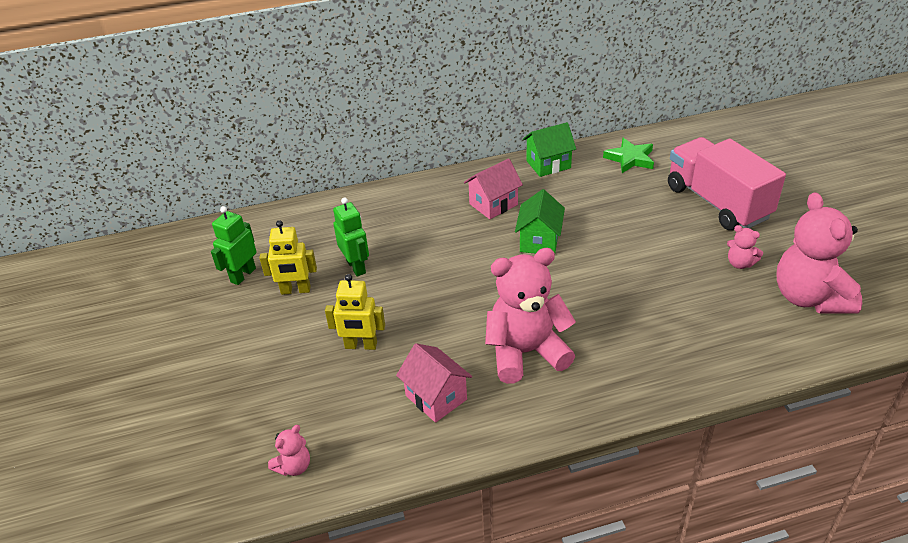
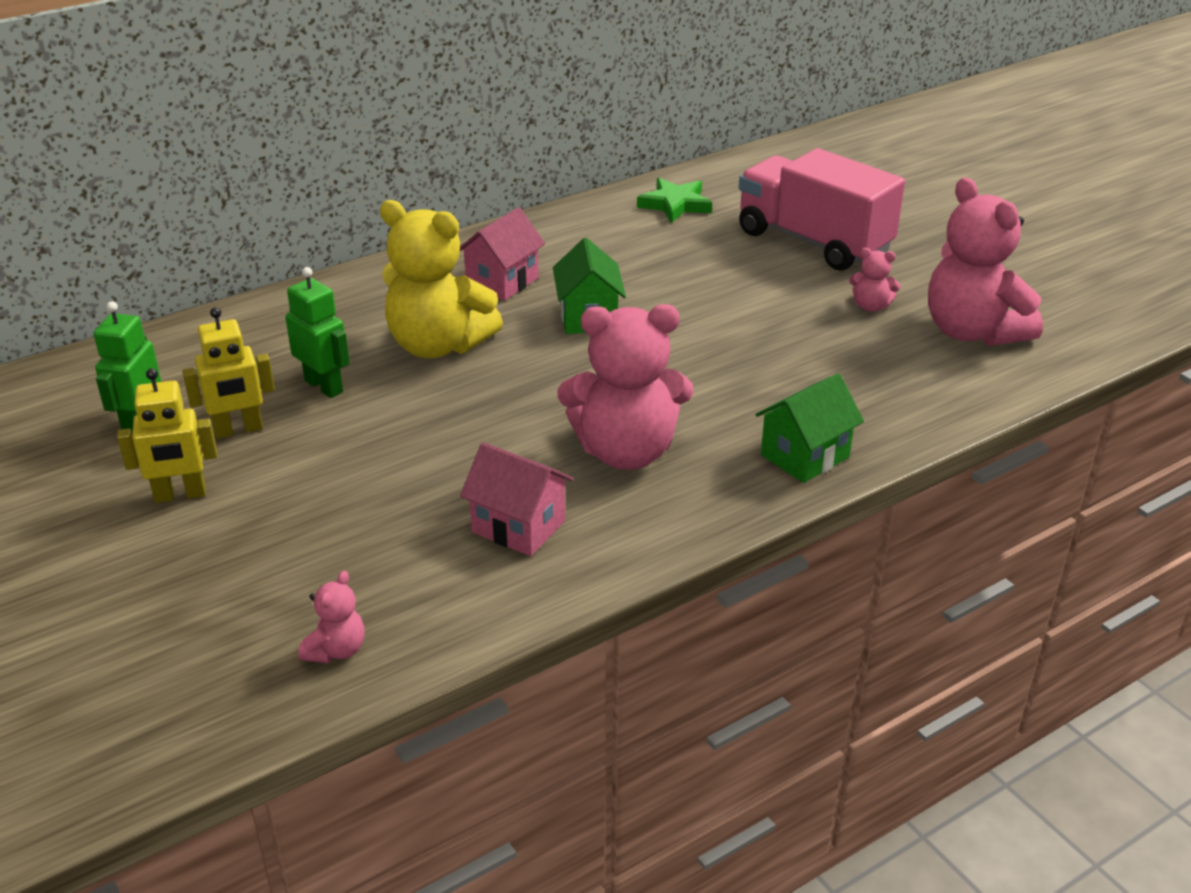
camera: 20 degrees left, 5 degrees down
(361, 345) = (375, 483): yellow robot -> yellow robot (180, 495)
(436, 247) = (438, 345): none -> yellow teddy bear
(526, 352) = (626, 451): pink teddy bear -> pink teddy bear turned 150 degrees counterclockwise
(548, 164) = (562, 224): green house -> green house (805, 456)

